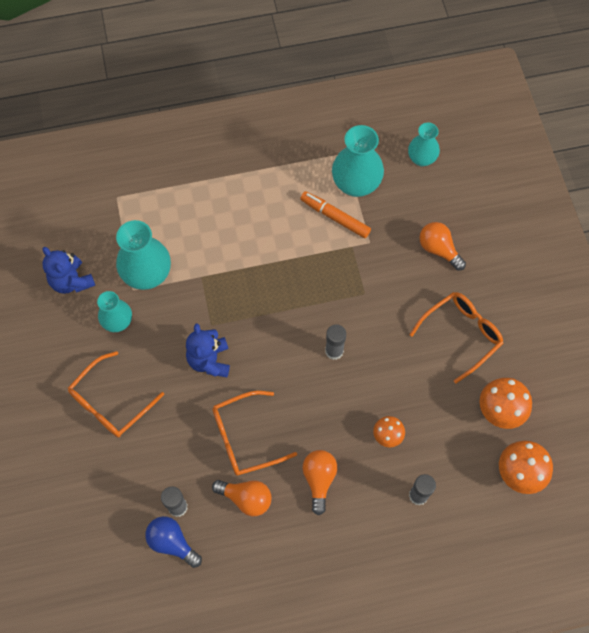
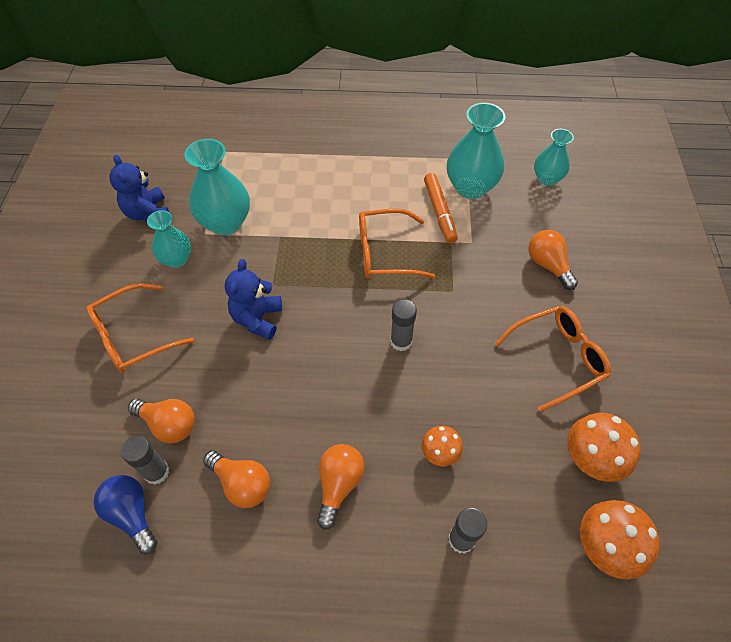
camera: 15 degrees right, 10 degrees down
(172, 468) = (169, 424): none -> orange light bulb
(246, 437) = (267, 411): orange glasses -> orange glasses (386, 253)
(335, 217) = (439, 212): orange marker -> orange marker turned 150 degrees counterclockwise

